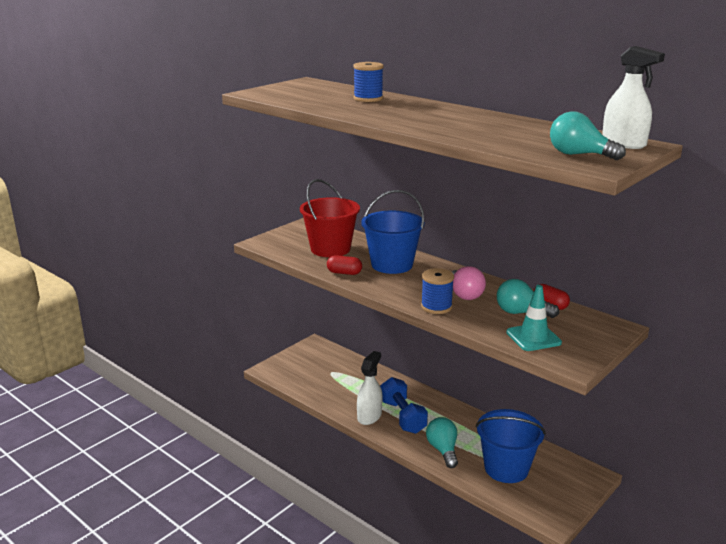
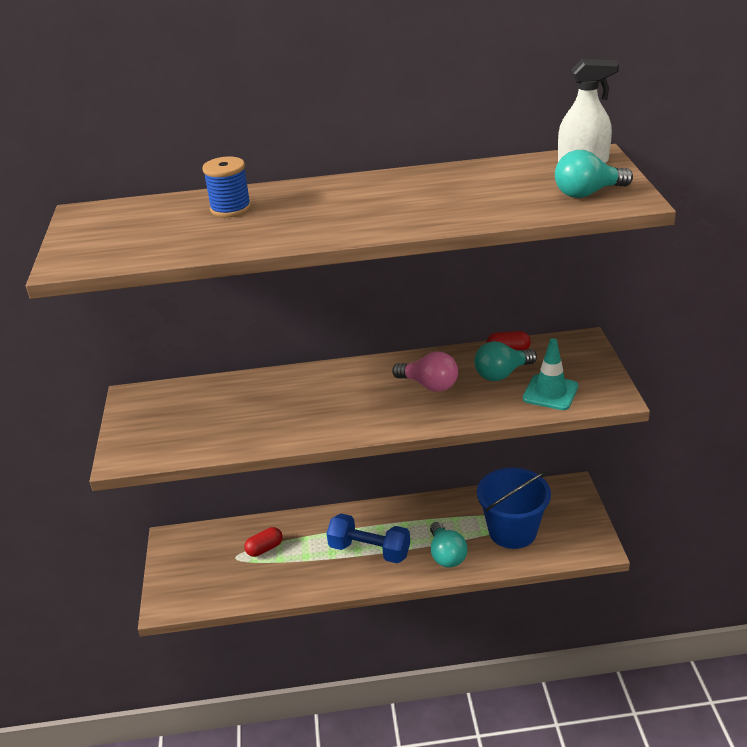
camera: 45 degrees left, 10 degrees up
(330, 249) = (216, 416): red bucket -> none
(344, 273) = (284, 435): red capsule -> red capsule (265, 548)
(369, 416) = (341, 574): white spray bottle -> none
(392, 265) = (311, 395): blue bucket -> none
(436, 307) = (431, 415): blue spool -> none
(443, 450) = (446, 555): turquoise light bulb -> turquoise light bulb turned 135 degrees counterclockwise

